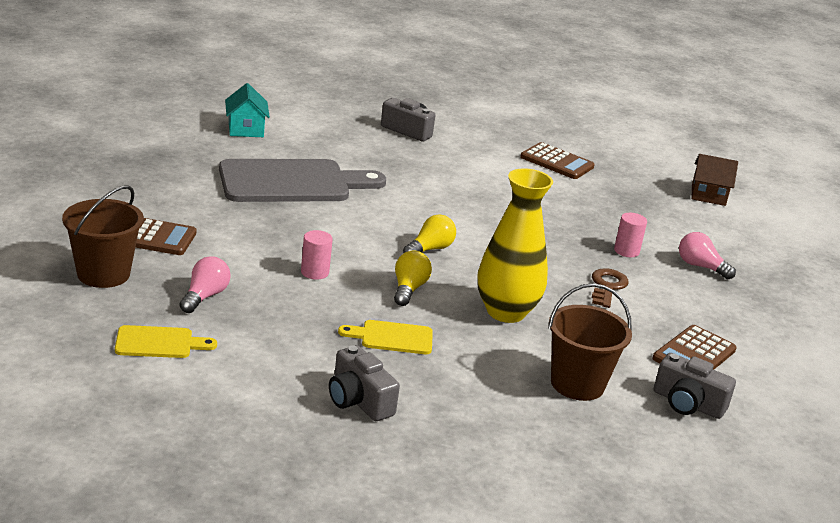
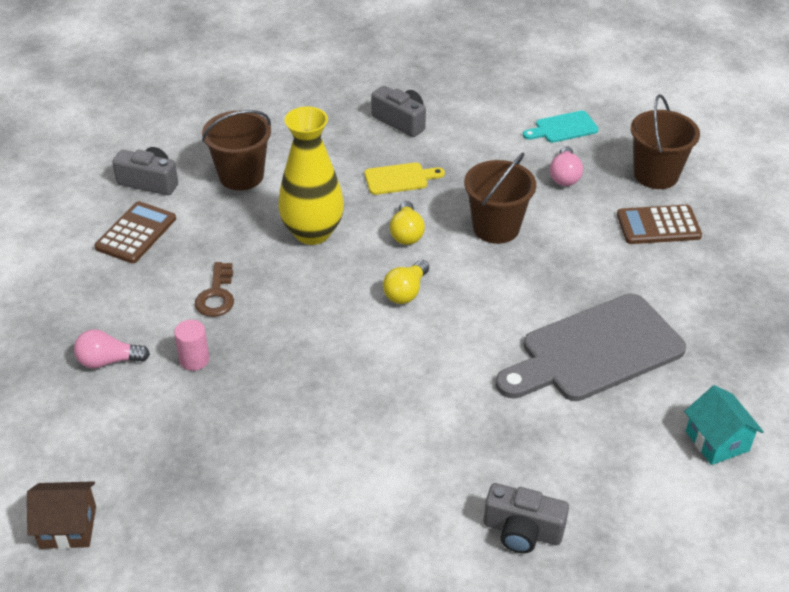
camera: 170 degrees right, 15 degrees up
(159, 343) = (563, 128): yellow cutting board -> turquoise cutting board
(314, 272) = (496, 228): pink cylinder -> brown bucket
(557, 162) = (293, 531): brown calculator -> none
(700, 266) = (108, 361): pink light bulb -> pink light bulb turned 150 degrees clockwise

